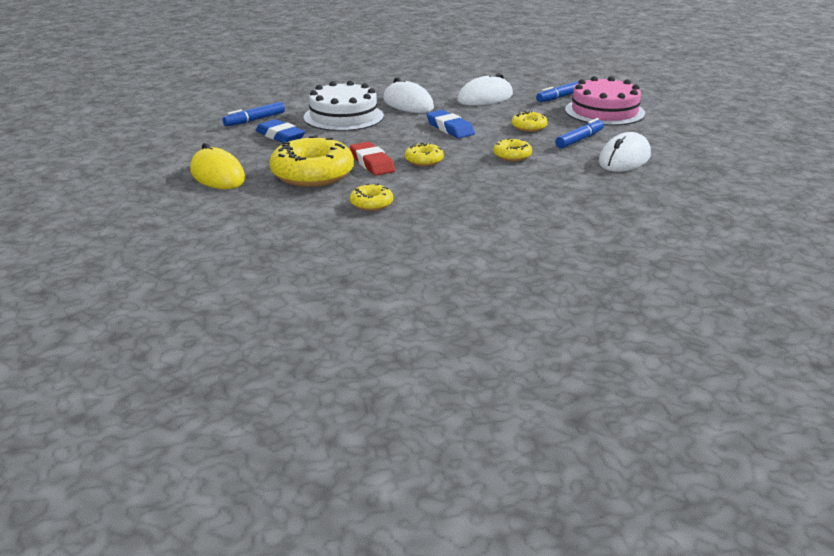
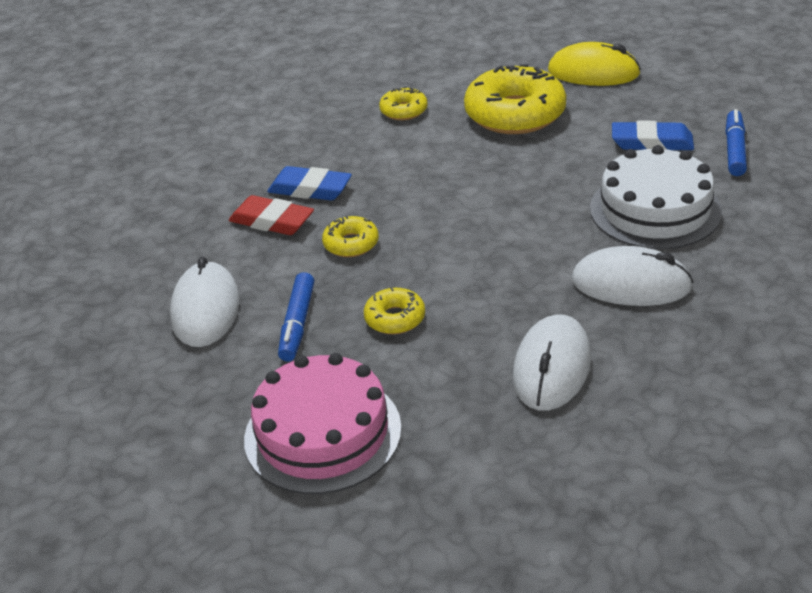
camera: 145 degrees right, 10 degrees up
(372, 163) = (485, 154): red eraser -> red eraser (272, 221)
(424, 160) = (438, 185): yellow donut -> none
(450, 128) = (492, 257): blue eraser -> blue eraser (310, 189)
(560, 97) = (439, 445): blue marker -> none

